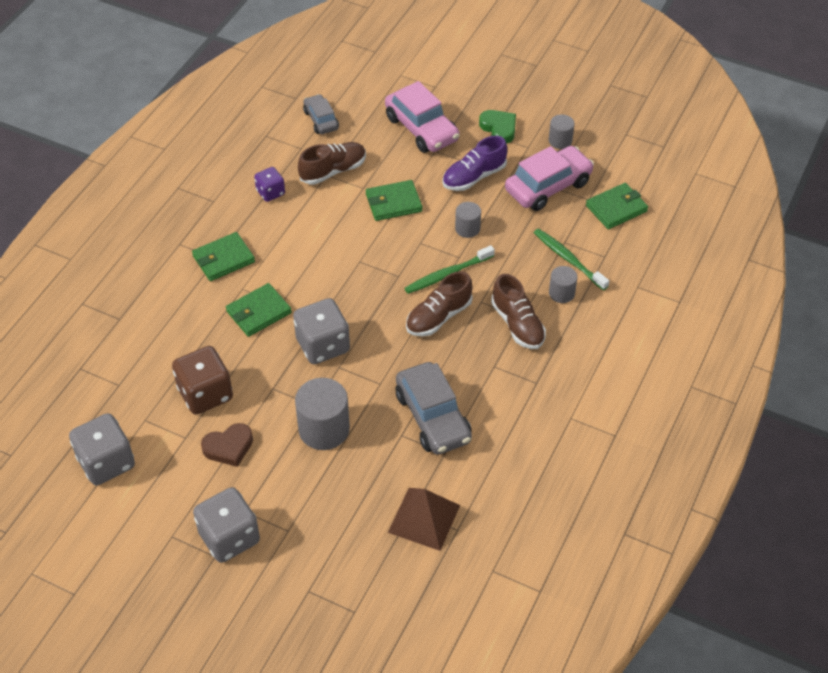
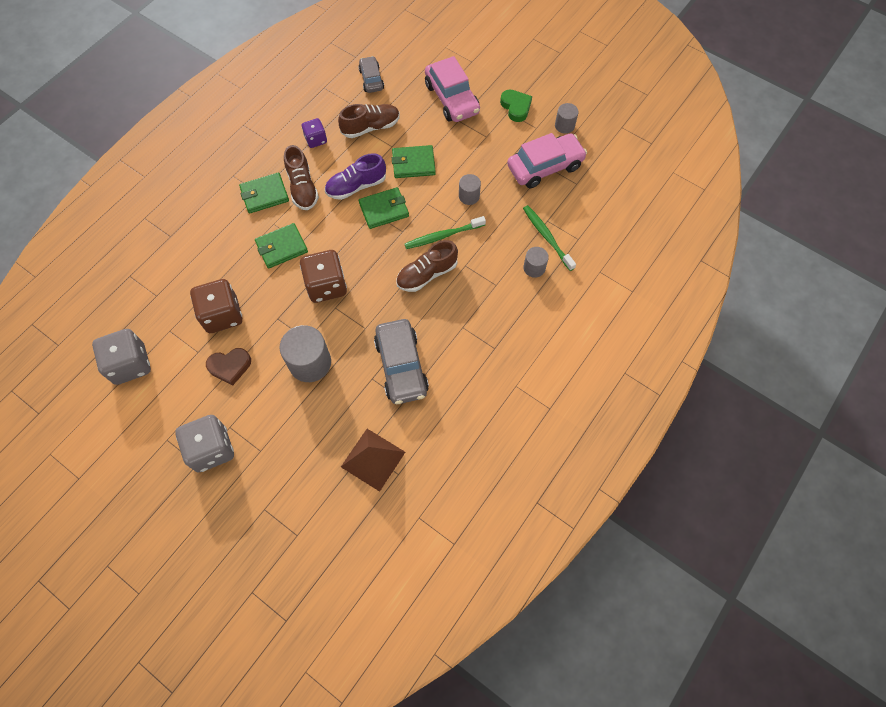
camera: 10 degrees right, 15 degrees up
(323, 345) = (326, 286): grey dice -> brown dice
(474, 177) = (485, 149): purple shoe -> purple shoe (356, 186)
(517, 324) = (490, 291): brown shoe -> brown shoe (302, 188)
(616, 208) = (598, 195): green wallet -> green wallet (384, 210)

